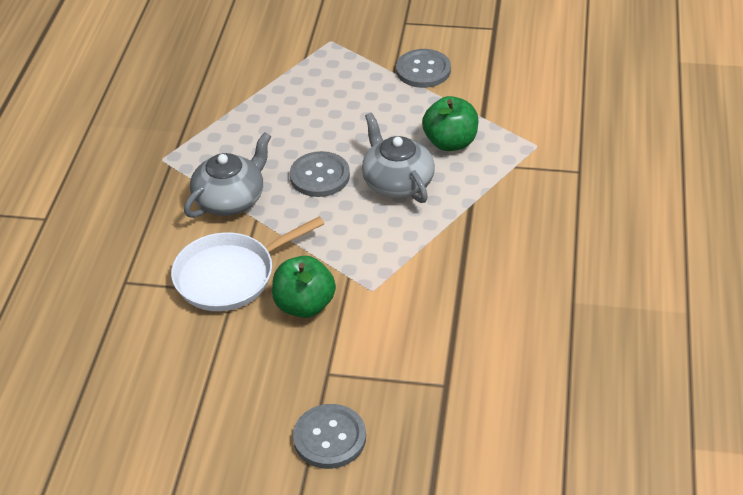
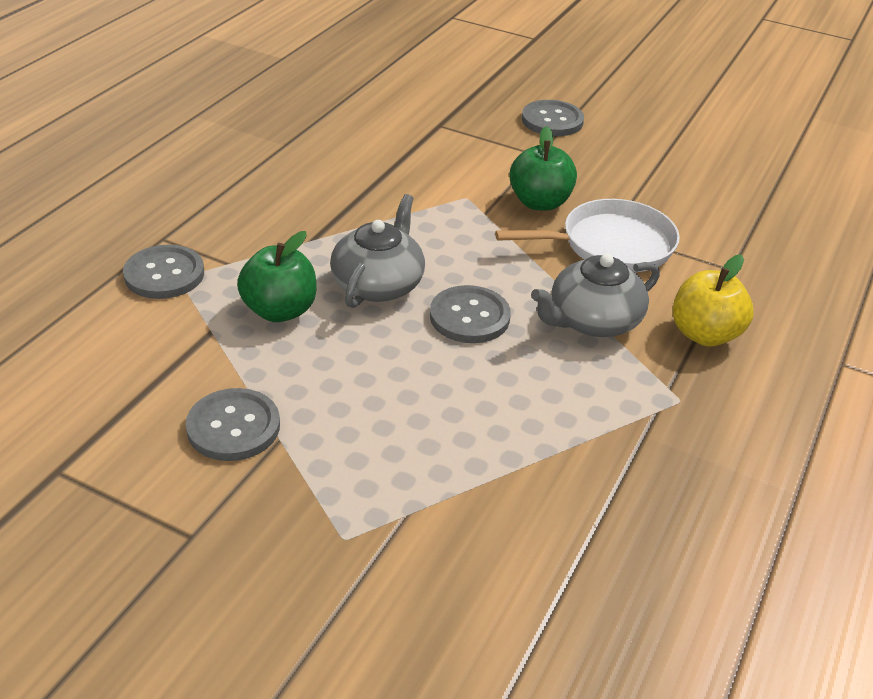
camera: 165 degrees left, 5 degrees down
(146, 212) = (704, 334): none -> yellow apple
(397, 182) = (378, 284): grey teapot -> grey teapot turned 150 degrees counterclockwise
(549, 144) = (164, 274): none -> grey button

